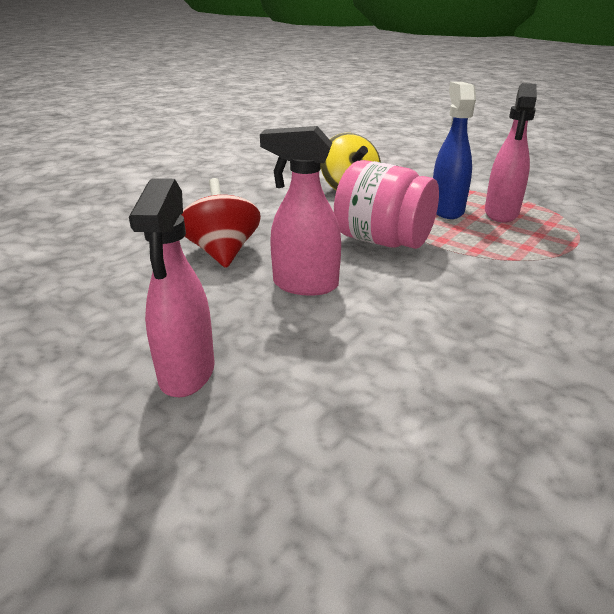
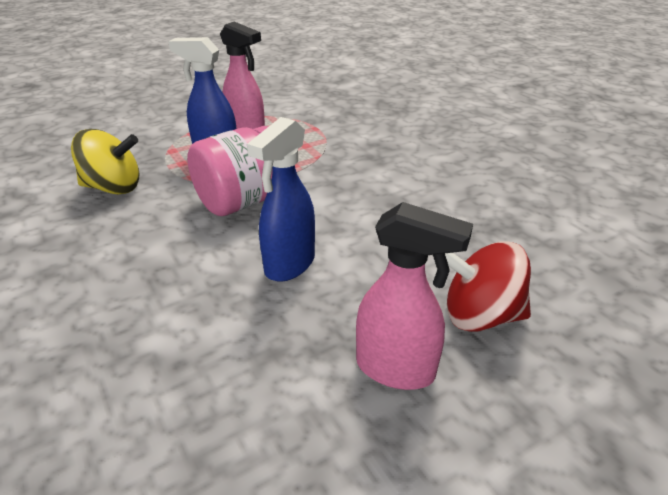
camera: 70 degrees left, 5 degrees up
(222, 252) = (178, 307): red spinning top -> red spinning top (480, 315)
(304, 285) = (289, 265): pink spray bottle -> blue spray bottle

